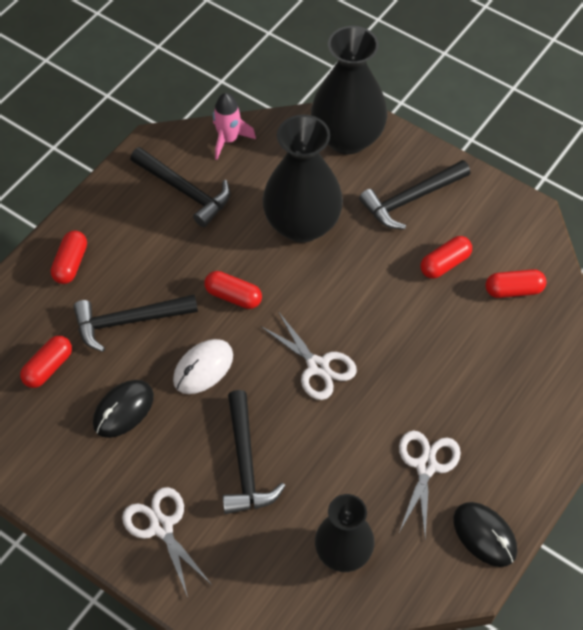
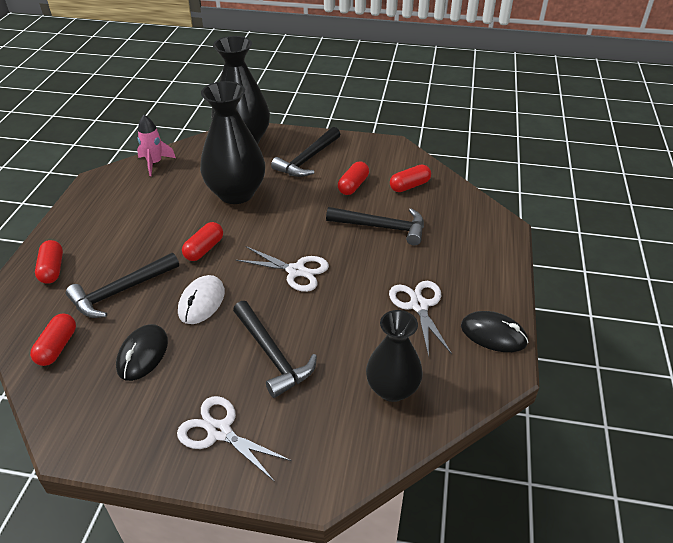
camera: 25 degrees left, 15 degrees down
(185, 191) = (133, 199): black hammer -> black hammer (382, 227)
(233, 296) = (204, 249): red capsule -> red capsule turned 60 degrees counterclockwise

